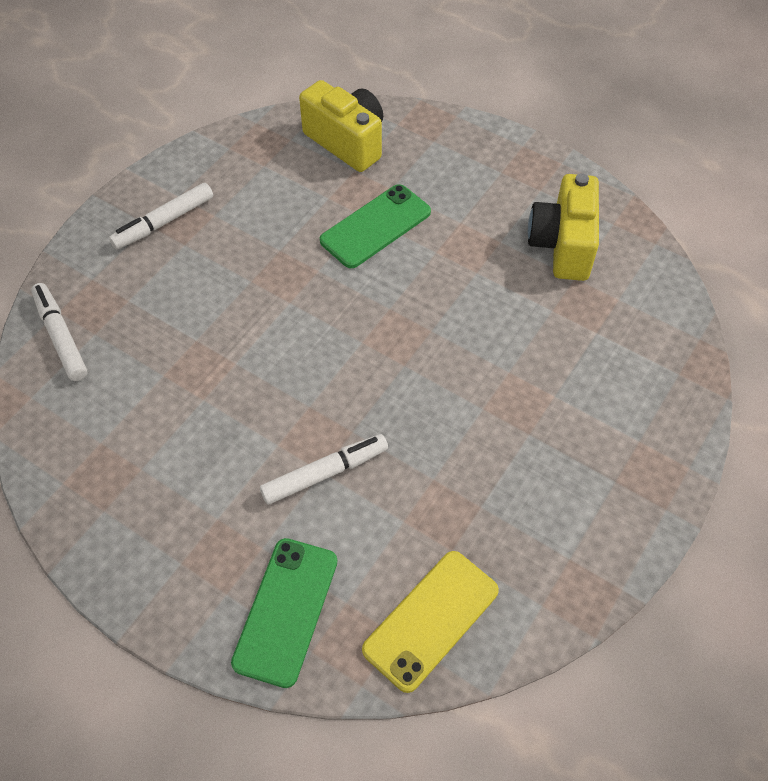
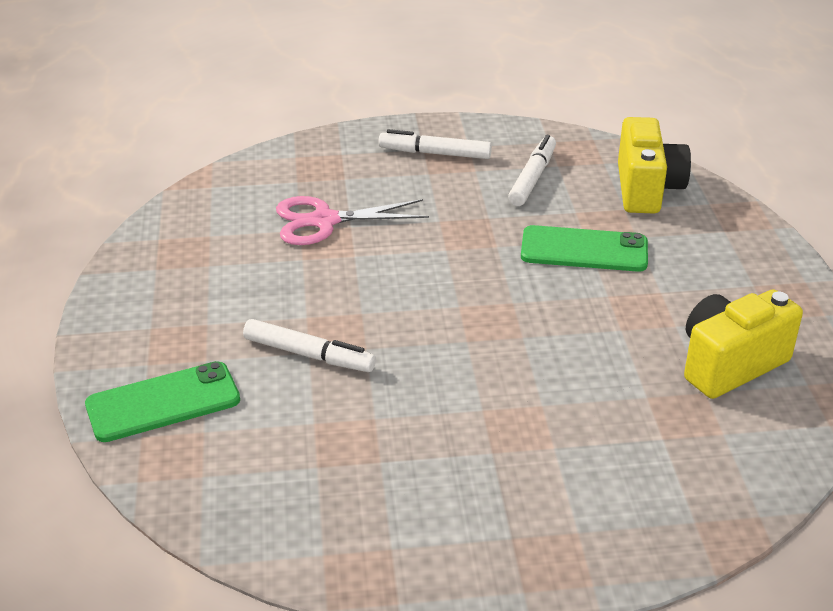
camera: 50 degrees right, 20 degrees down
(60, 336) = (275, 169): white marker -> white marker (532, 178)
(170, 352) = (324, 221): none -> pink scissors
(431, 620) = (236, 489): yellow phone -> none

